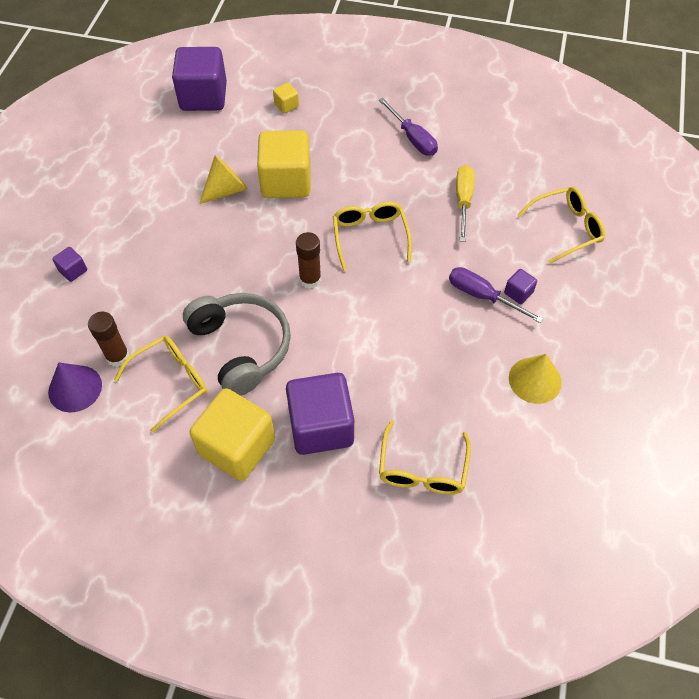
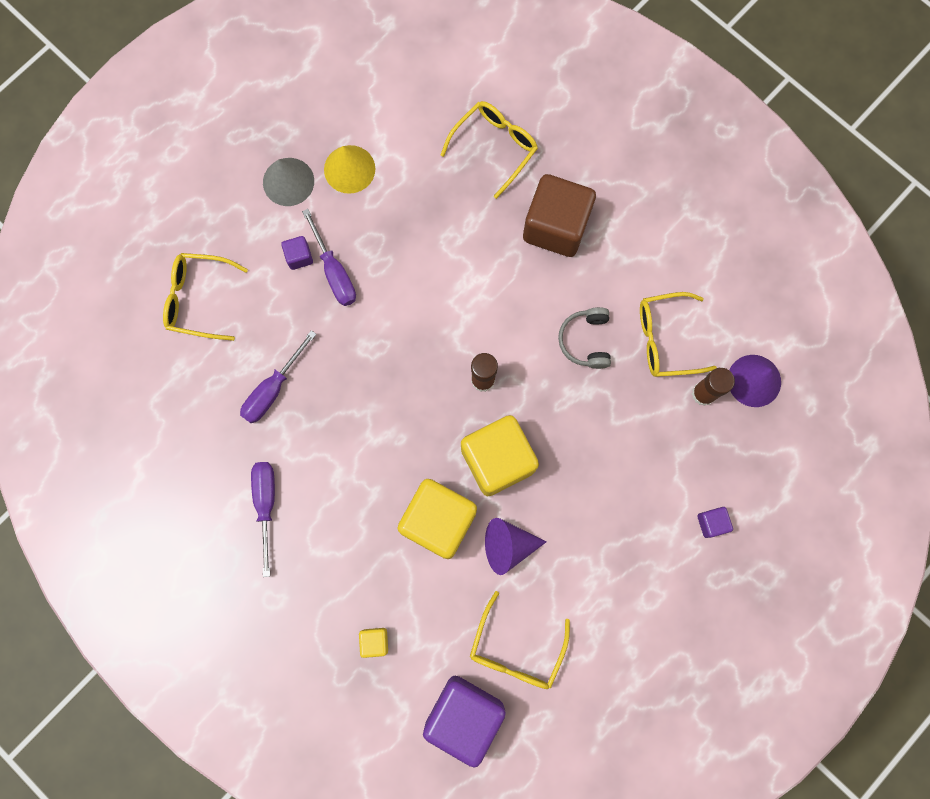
camera: 150 degrees left, 20 degrees up
(226, 190) = (508, 545): yellow cone -> purple cone
(237, 447) = (635, 247): yellow cube -> yellow cube (497, 460)
(241, 347) = (585, 341): grey headphones -> grey headphones, size x0.55
(321, 426) = (555, 226): purple cube -> brown cube
(370, 237) = (395, 397): yellow glasses -> yellow glasses (516, 649)
(463, 201) = (273, 389): yellow screwdriver -> purple screwdriver
(575, 343) = (288, 181): none -> grey cone

